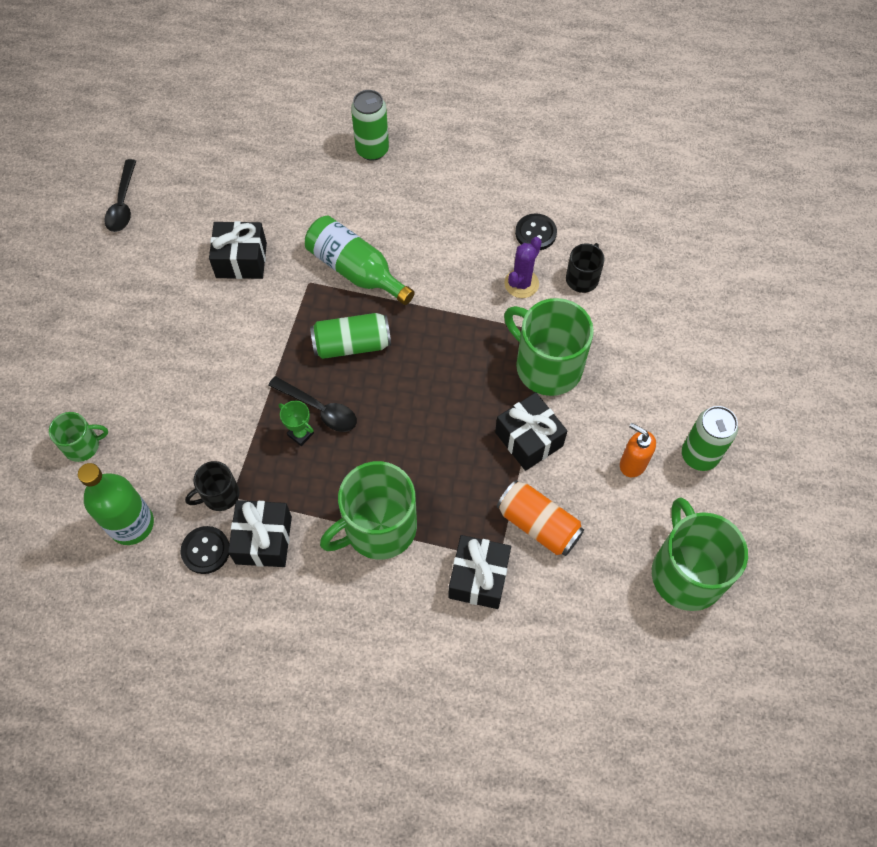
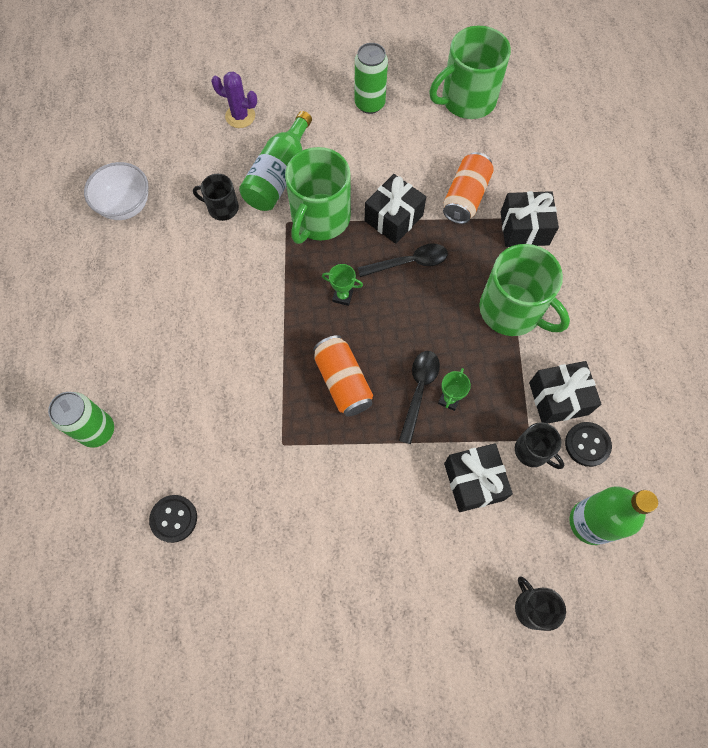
camera: 105 degrees left, 5 degrees up
(83, 445) = (532, 607): green mug -> black mug
(123, 204) = (222, 698): black spoon -> black spoon (409, 262)
(241, 260) = (271, 524): black gift -> black gift (473, 481)
(352, 344) = (343, 382): green can -> orange can
(356, 270) = (257, 402): green bottle -> green bottle (279, 175)
(445, 366) = (342, 296): none -> green trophy
(521, 284) = (239, 254): purple cactus -> purple cactus (240, 116)
(535, 233) = (179, 254): black button -> black button (174, 519)
(605, 197) = (125, 206): none -> white bowl
(632, 464) = (391, 144): orange soap dispenser -> none

